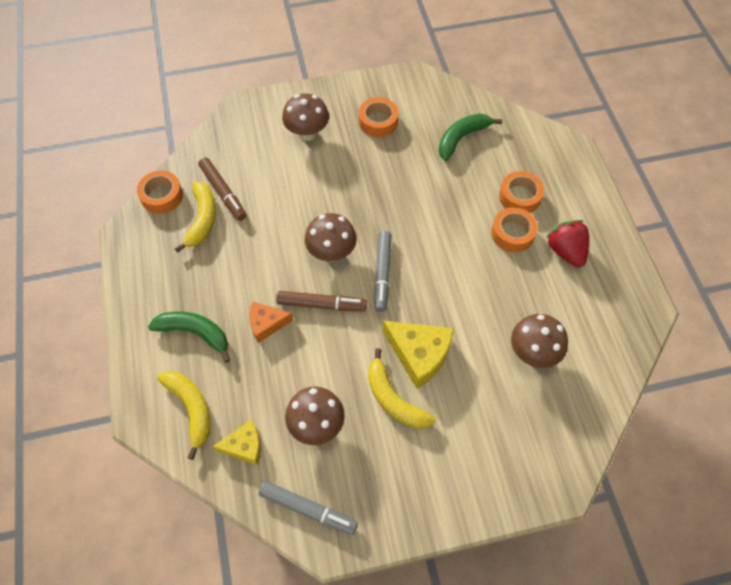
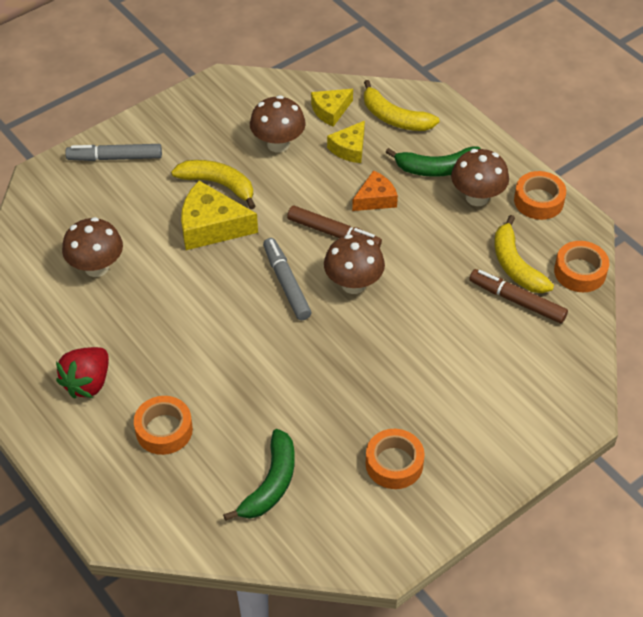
camera: 155 degrees right, 10 degrees down
(255, 389) = (349, 148): none -> yellow cheese
(307, 133) = (474, 410): brown mushroom -> brown mushroom (477, 197)
(307, 509) = (252, 93): grey marker -> grey marker (115, 158)
(321, 304) = (333, 233): brown marker -> brown marker turned 135 degrees counterclockwise
(512, 233) = (158, 380): orange tape -> orange tape (538, 201)
(565, 251) = (88, 383): red strawberry -> red strawberry turned 75 degrees clockwise

